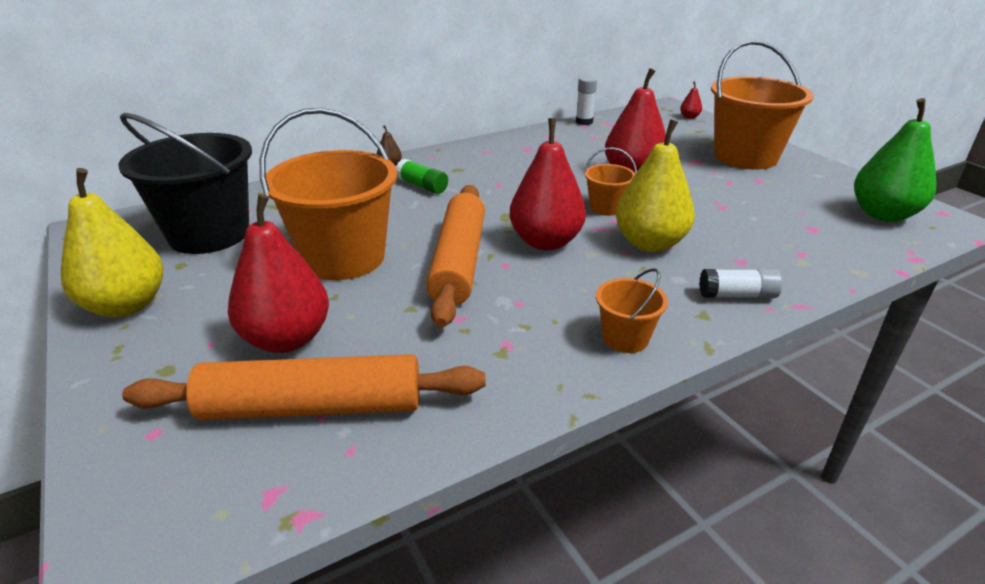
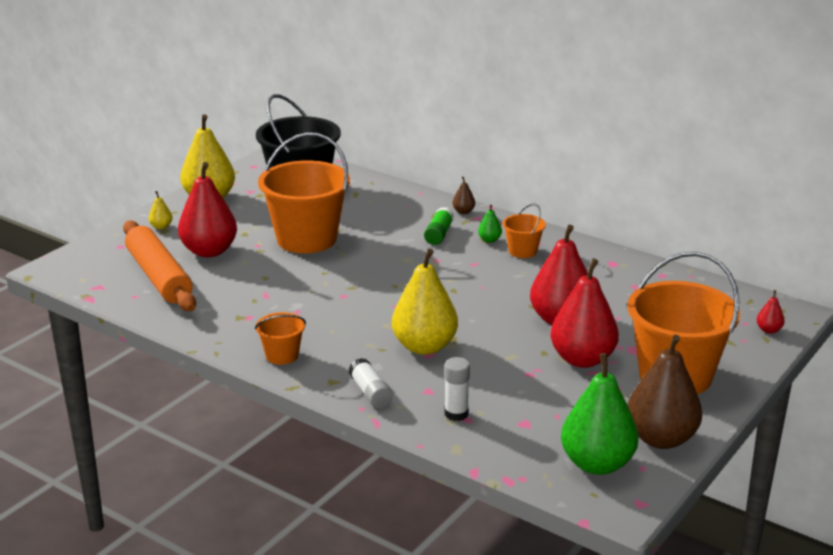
camera: 65 degrees right, 5 degrees down
(149, 370) = (161, 227): none -> yellow pear
(458, 262) = (333, 278): orange rolling pin -> none
(460, 168) = (489, 240): none -> green pear
(546, 242) = (389, 303): red pear -> red pear (582, 359)
(584, 122) = (673, 273): white glue stick -> white glue stick (456, 414)
(606, 208) = (473, 318): orange bucket -> orange bucket (522, 251)
(842, 183) = (661, 439): none -> brown pear

